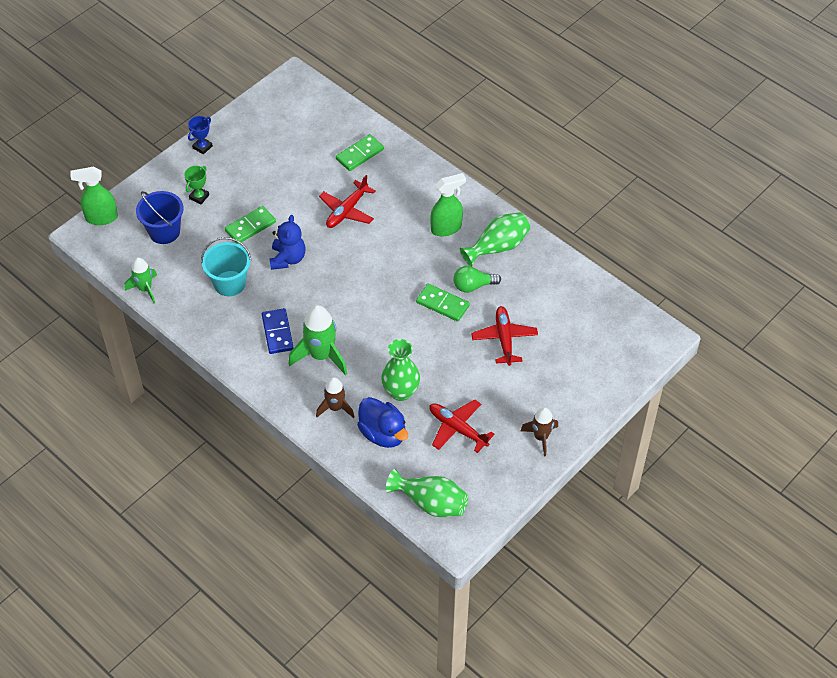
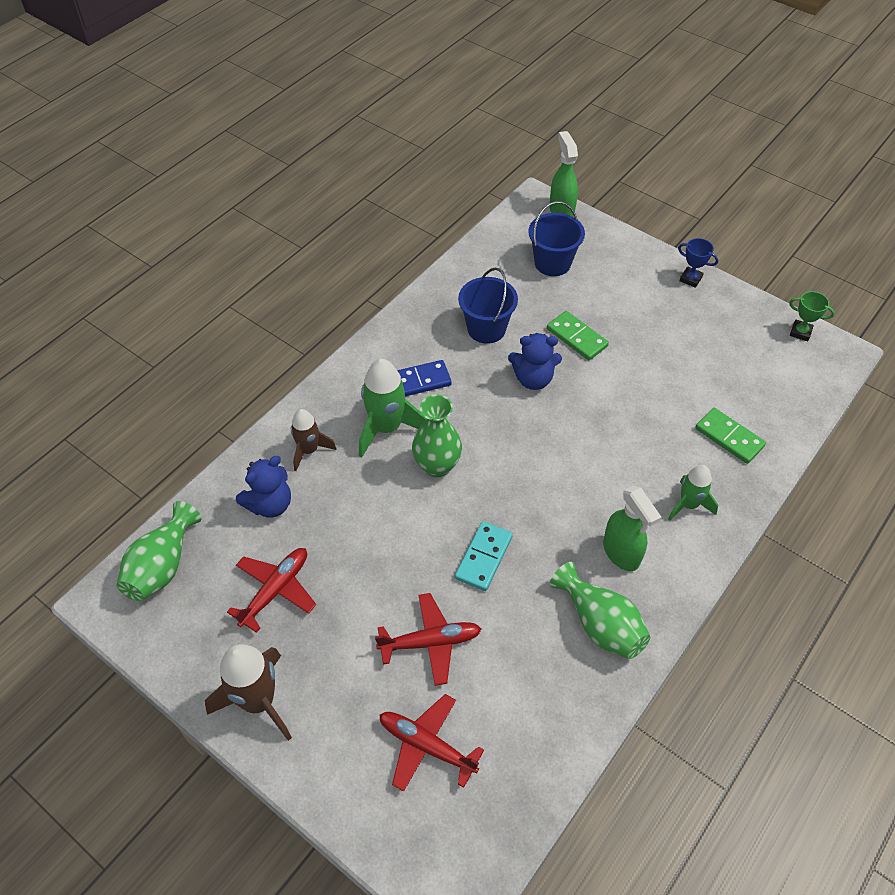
camera: 85 degrees right, 0 degrees up
(145, 289) = (468, 258): green rocket -> green rocket (688, 505)
(199, 197) = (612, 286): green trophy -> green trophy (800, 332)
(229, 283) = (486, 329): turquoise bucket -> blue bucket
(347, 210) = (625, 432): red plane -> red plane (426, 745)
(383, 433) = (270, 504): blue duck -> blue teddy bear
(401, 392) = (334, 518): green vase -> green vase (437, 466)
(442, 304) = (483, 557): green domino -> turquoise domino
(473, 286) = (521, 595): green light bulb -> none
(541, 437) = (258, 701): brown rocket -> brown rocket, size x1.60

